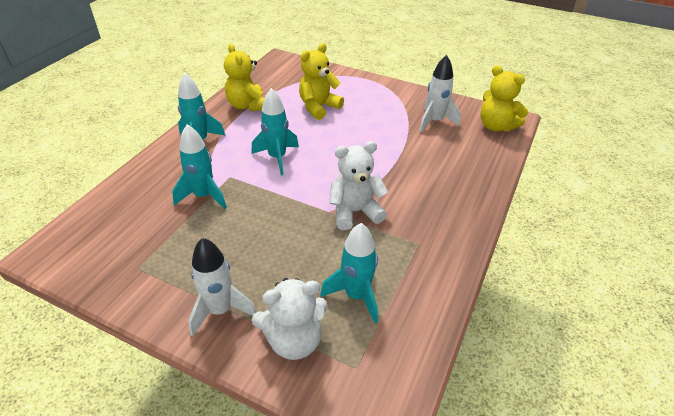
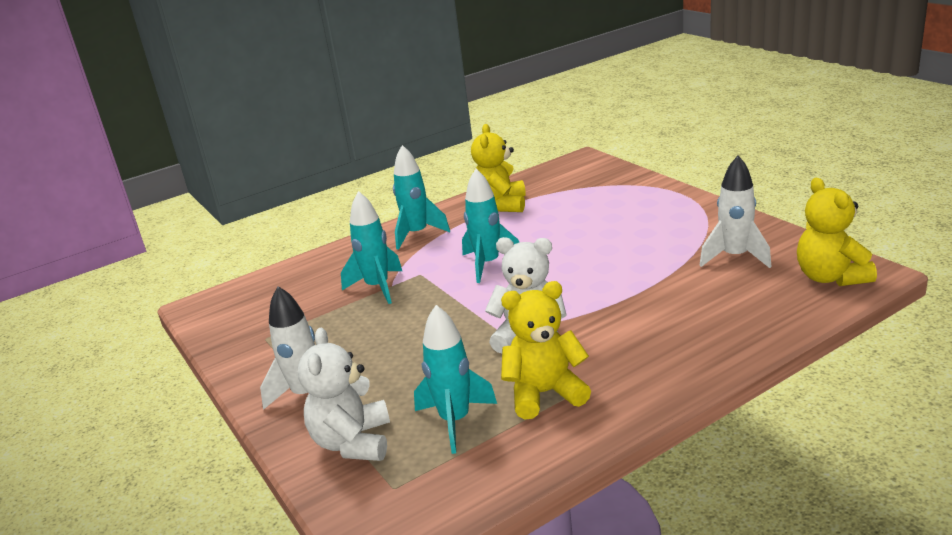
camera: 35 degrees right, 15 degrees down
(294, 340) = (353, 442): white teddy bear -> white teddy bear turned 75 degrees clockwise
(319, 107) = (586, 218): yellow teddy bear -> yellow teddy bear (544, 393)

